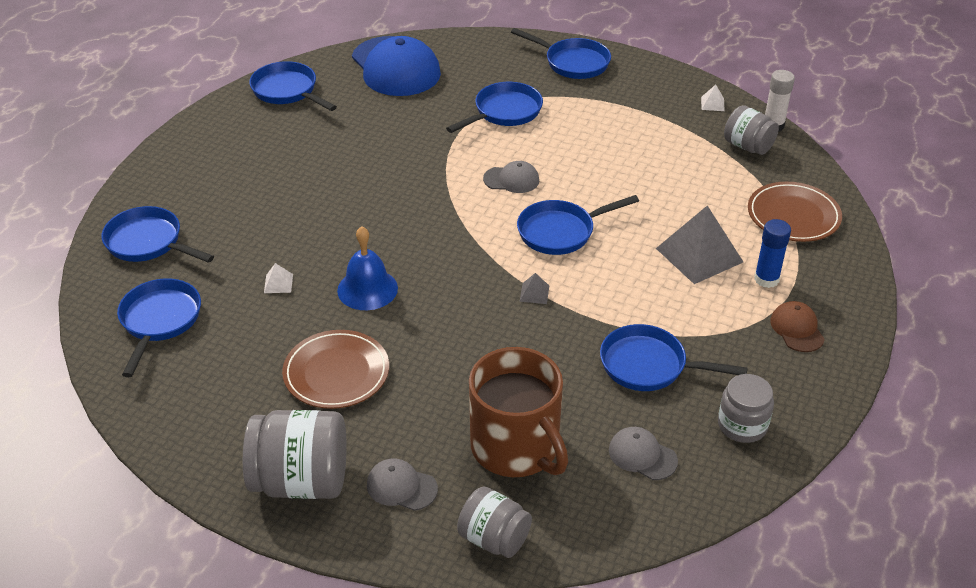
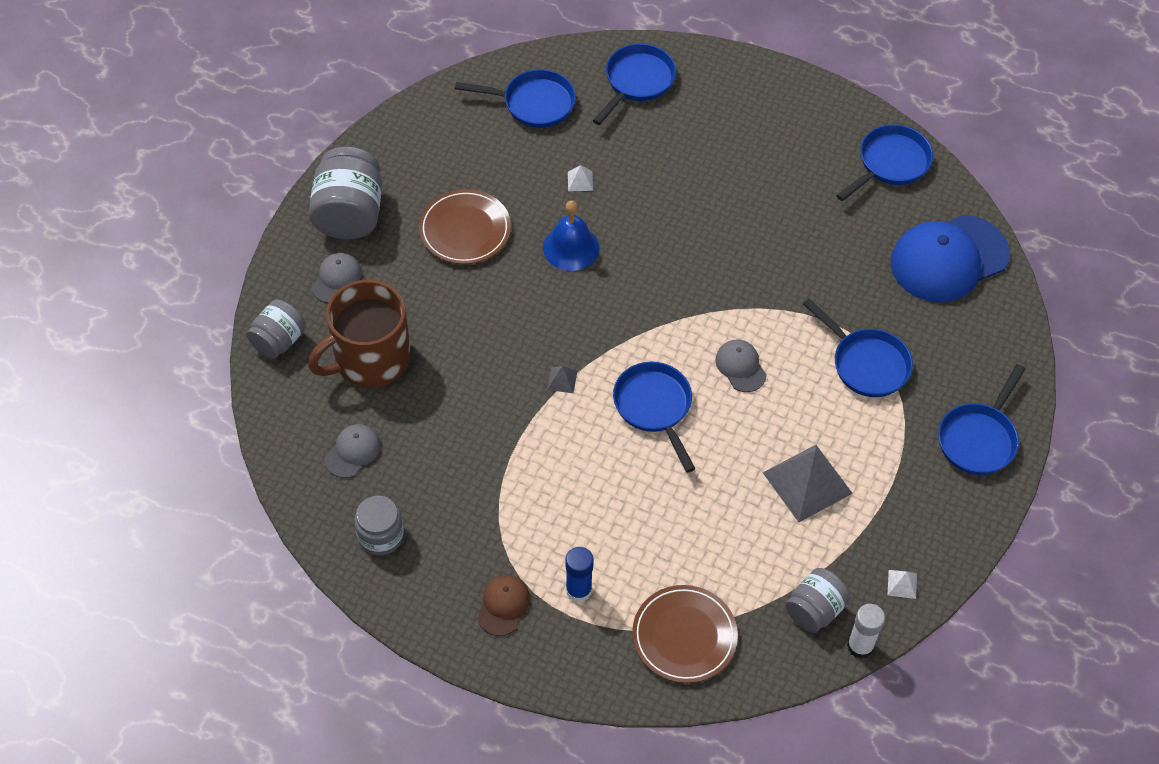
camera: 90 degrees right, 15 degrees up
(511, 180) = (740, 367): grey cap -> grey cap turned 150 degrees clockwise
(649, 365) = (460, 468): blue pan -> none
(699, 255) = (617, 531): grey pyramid -> grey pyramid (807, 482)
(797, 329) = (503, 605): brown cap -> brown cap turned 60 degrees counterclockwise

